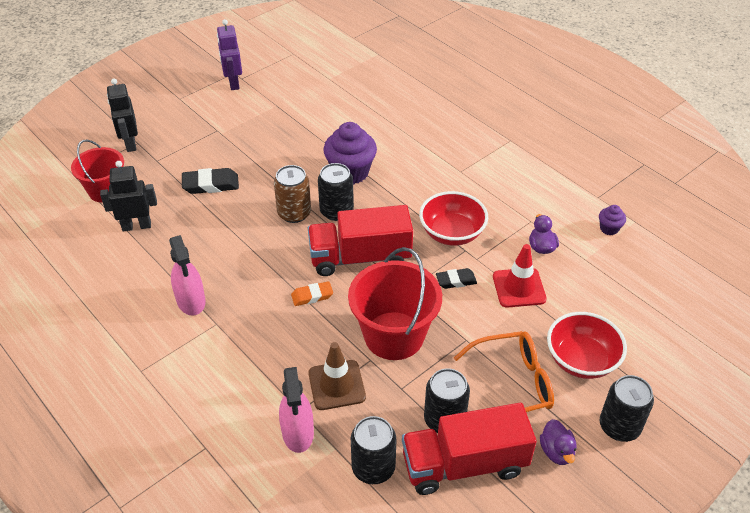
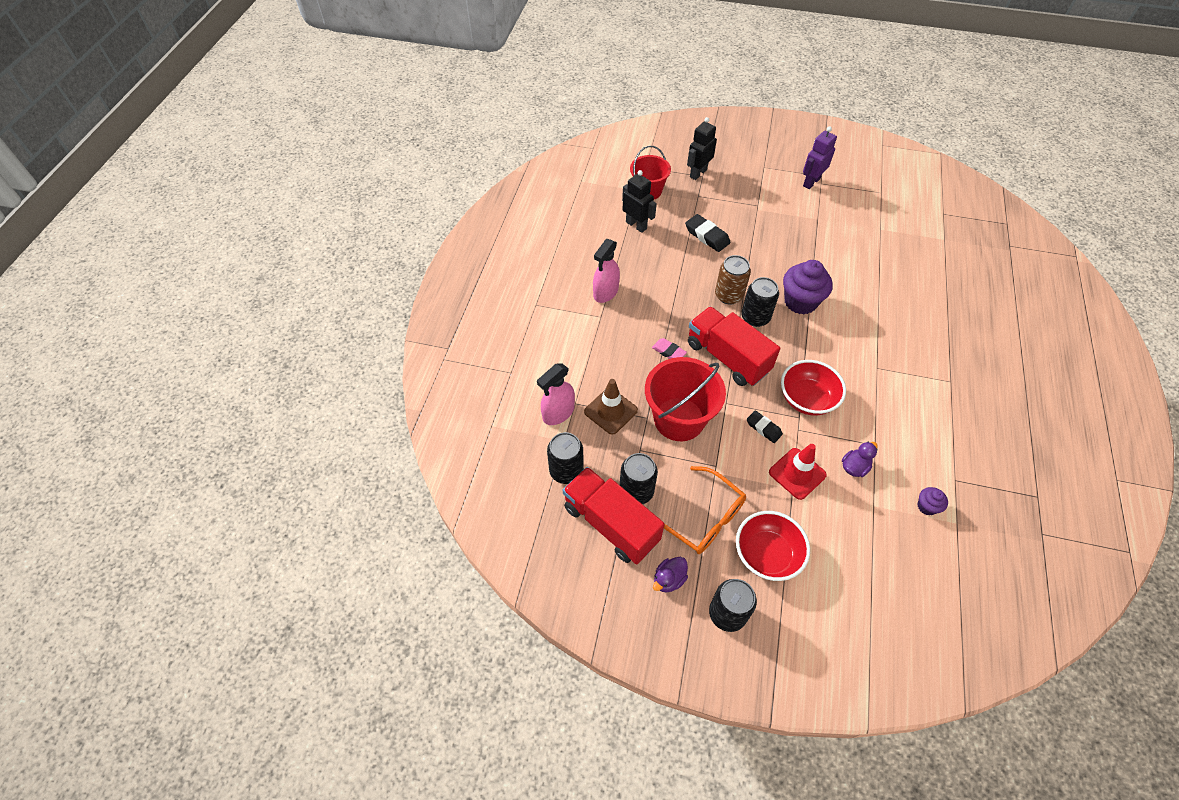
camera: 55 degrees right, 10 degrees up
(312, 296) = (668, 351): orange eraser -> pink eraser

